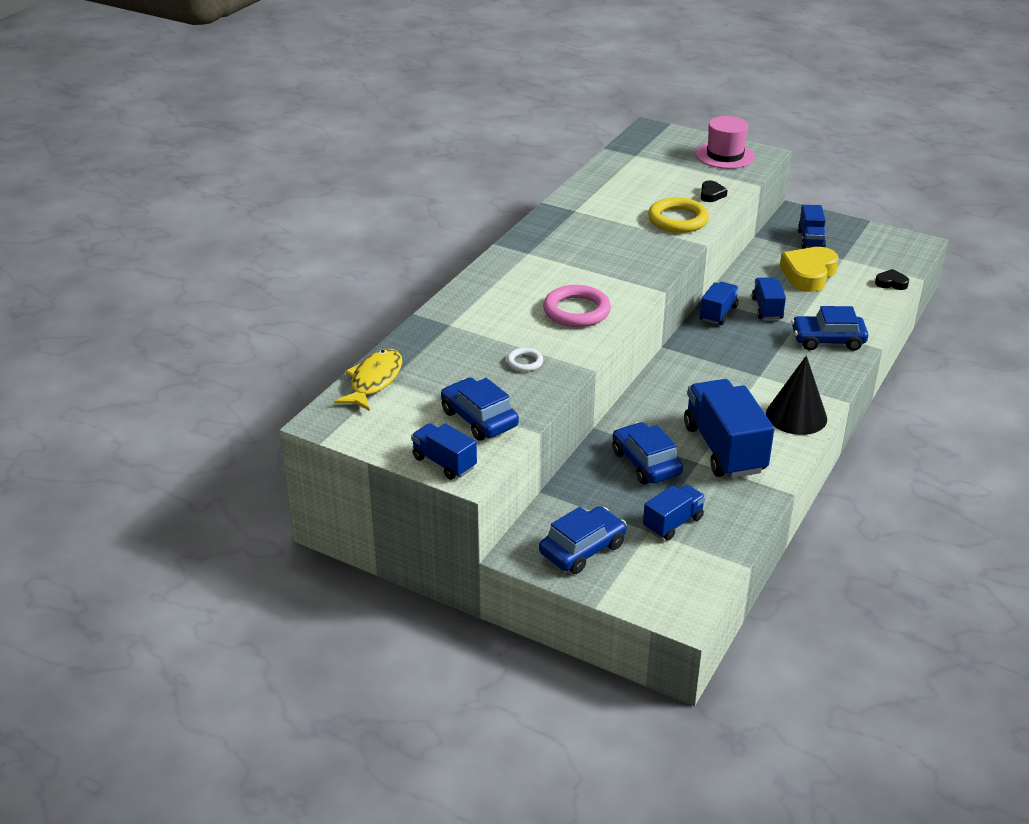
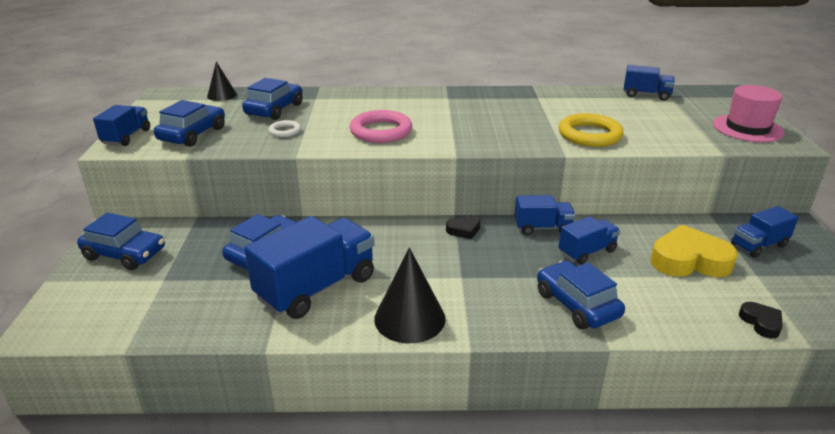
camera: 60 degrees right, 5 degrees down
(374, 381) = (222, 95): yellow fish -> black cone
(457, 356) = (274, 109): none -> blue car
(673, 523) = (180, 289): blue truck -> blue truck (646, 95)
(711, 194) = (661, 138): black heart -> black heart (464, 230)

